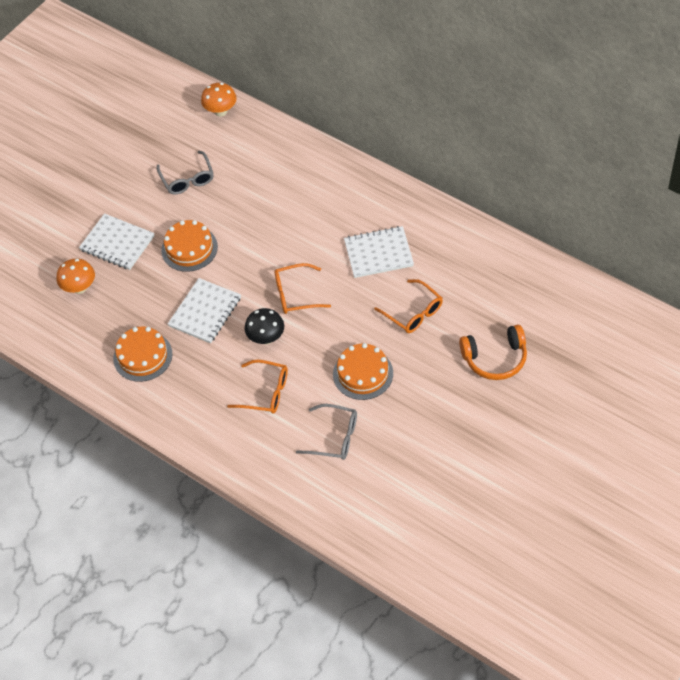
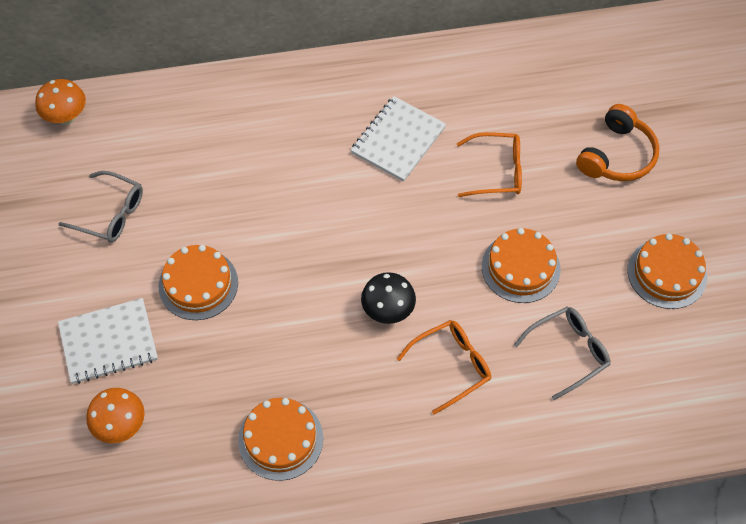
camera: 50 degrees left, 5 degrees up
(205, 312) = (293, 336): white notebook -> none
(295, 294) = (365, 243): orange glasses -> none
(441, 444) = (667, 273): none -> orange cake

